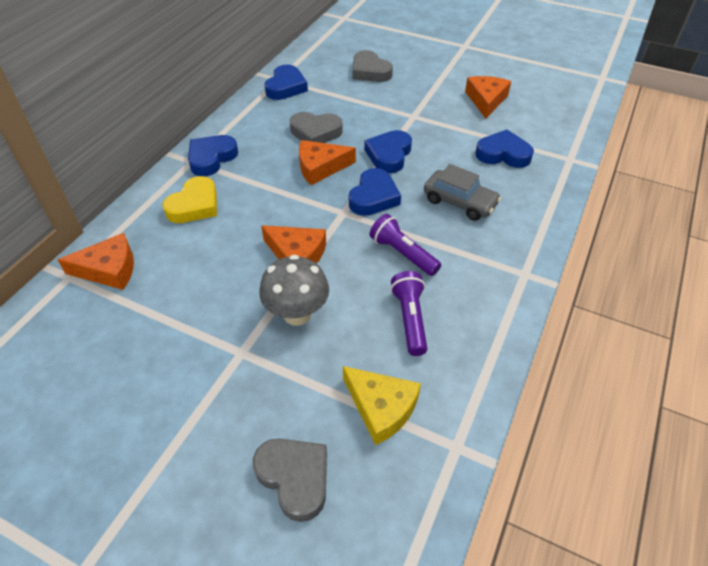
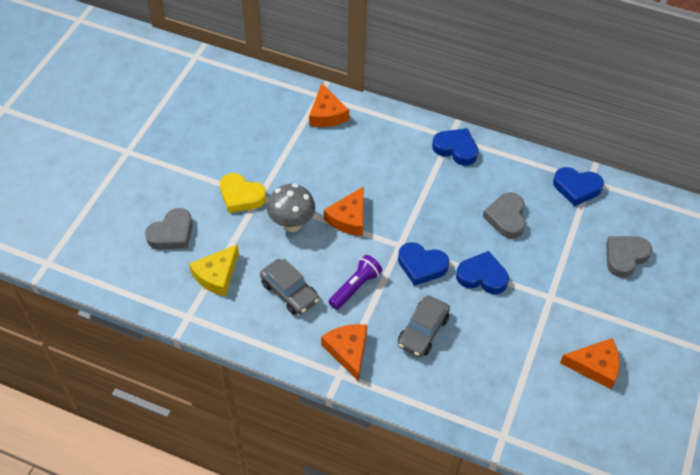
camera: 85 degrees right, 5 degrees up
(194, 205) = (396, 148): yellow heart -> yellow heart (241, 196)
(320, 167) = (456, 225): orange cheese -> orange cheese (348, 351)
(410, 319) = (289, 292): purple flashlight -> grey car
(503, 154) = (500, 373): blue heart -> none

